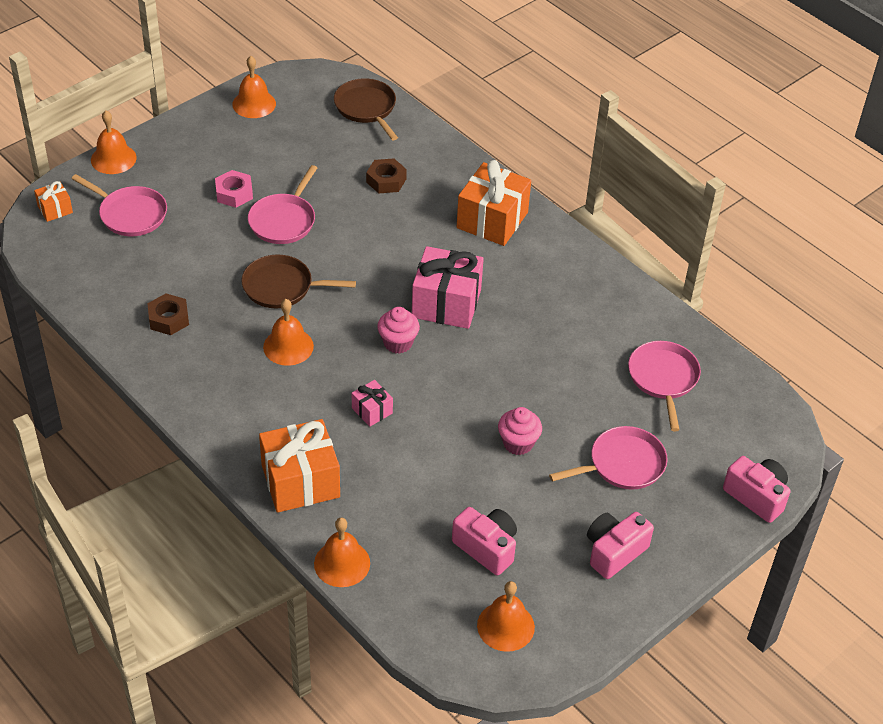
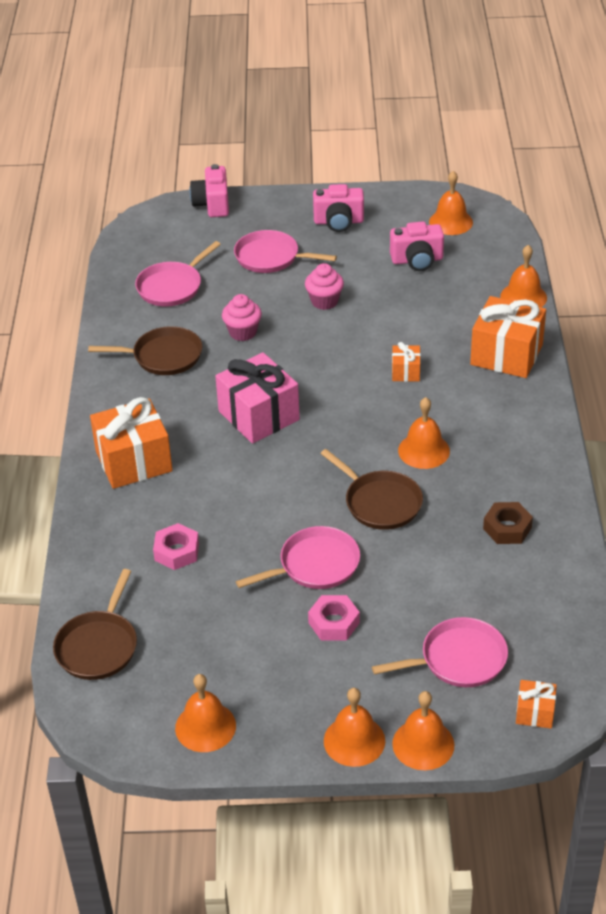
camera: 135 degrees left, 5 degrees down
(130, 214) = (459, 659): pink pan -> pink pan turned 90 degrees clockwise
(157, 140) = (354, 740): none -> orange bell
(372, 410) = (405, 372): pink gift -> orange gift
(386, 180) = (177, 551): brown nut -> pink nut
(398, 343) = (332, 407): pink cupcake -> pink cupcake (243, 332)
(486, 548) = (417, 260): pink camera -> pink camera turned 90 degrees counterclockwise
(581, 310) = (163, 356): none -> brown pan

